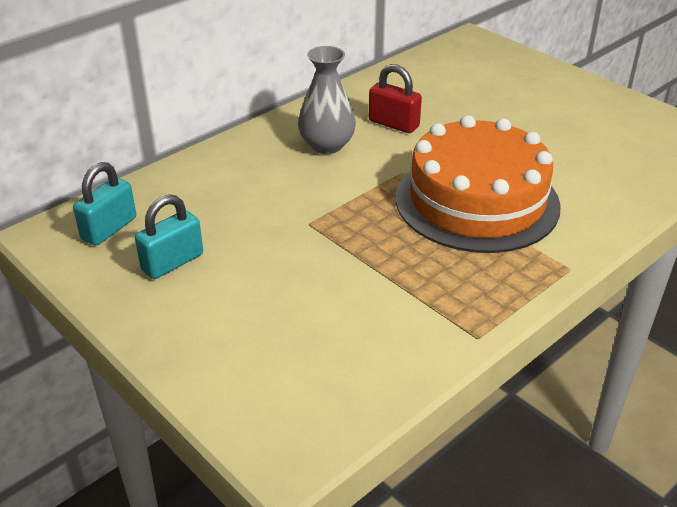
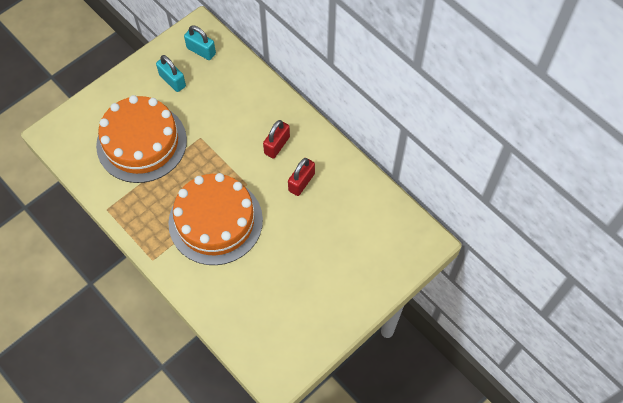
camera: 90 degrees right, 25 degrees up
(318, 297) = (141, 142): none -> orange cake
(327, 145) = (277, 145): grey vase -> red padlock

